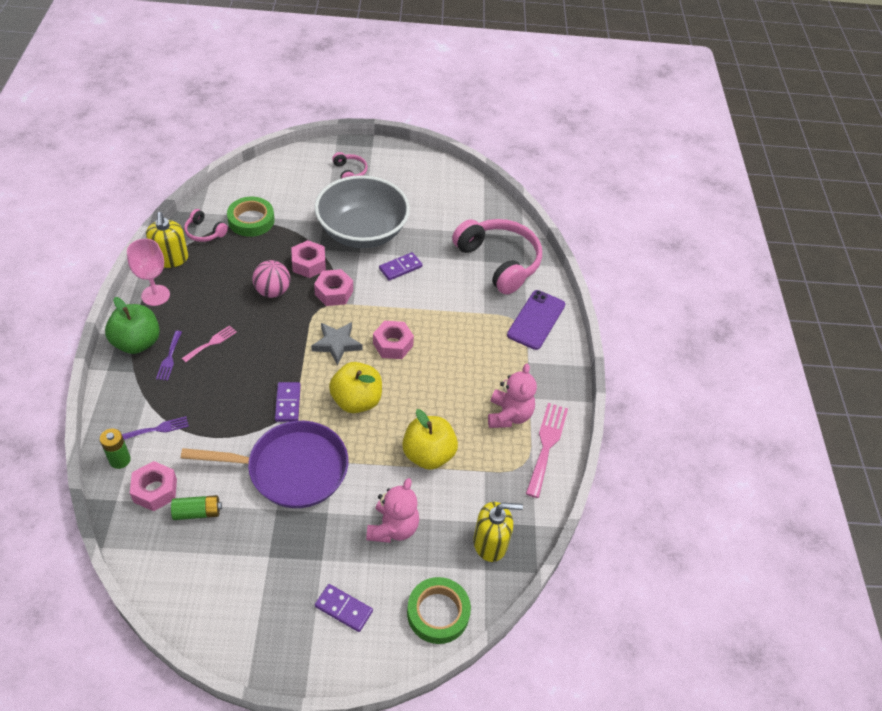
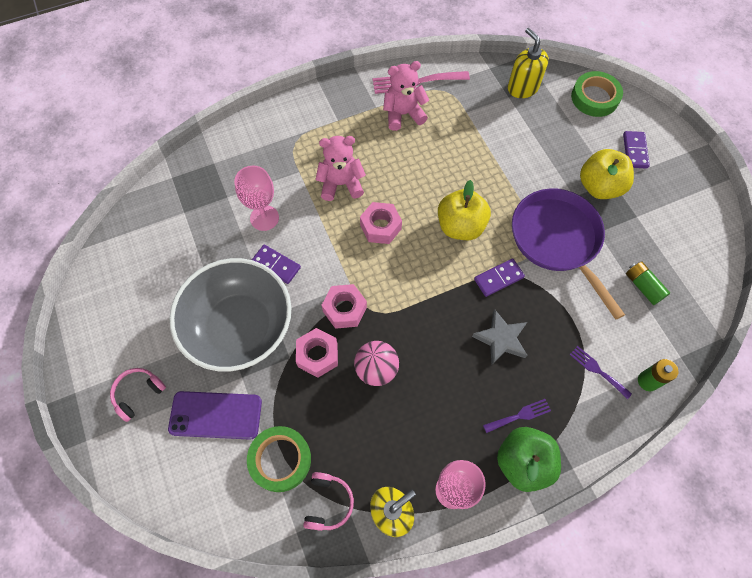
camera: 110 degrees left, 15 degrees up
(155, 490) = (650, 331): pink nut -> none
(211, 343) = (477, 387): pink fork -> none
(336, 344) = (408, 273): grey star -> grey star (501, 339)
(393, 528) = (555, 149): pink teddy bear -> pink teddy bear (341, 184)
(428, 455) = (477, 152): yellow apple -> yellow apple (599, 187)
(449, 276) = (264, 218): none -> pink goblet
(499, 262) = (222, 184): pink headphones -> none
(536, 320) = (284, 130): purple phone -> purple phone (215, 415)

